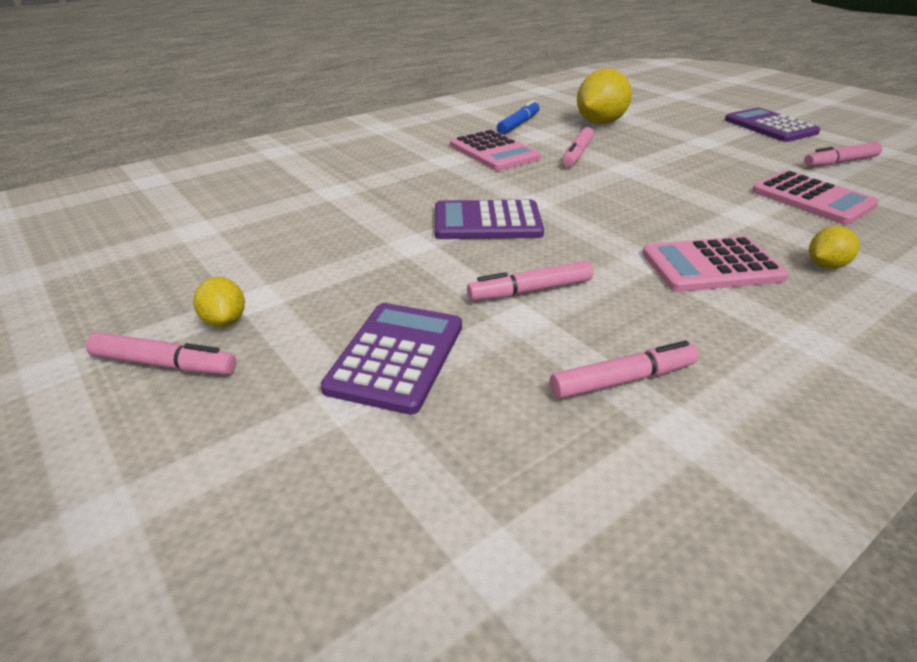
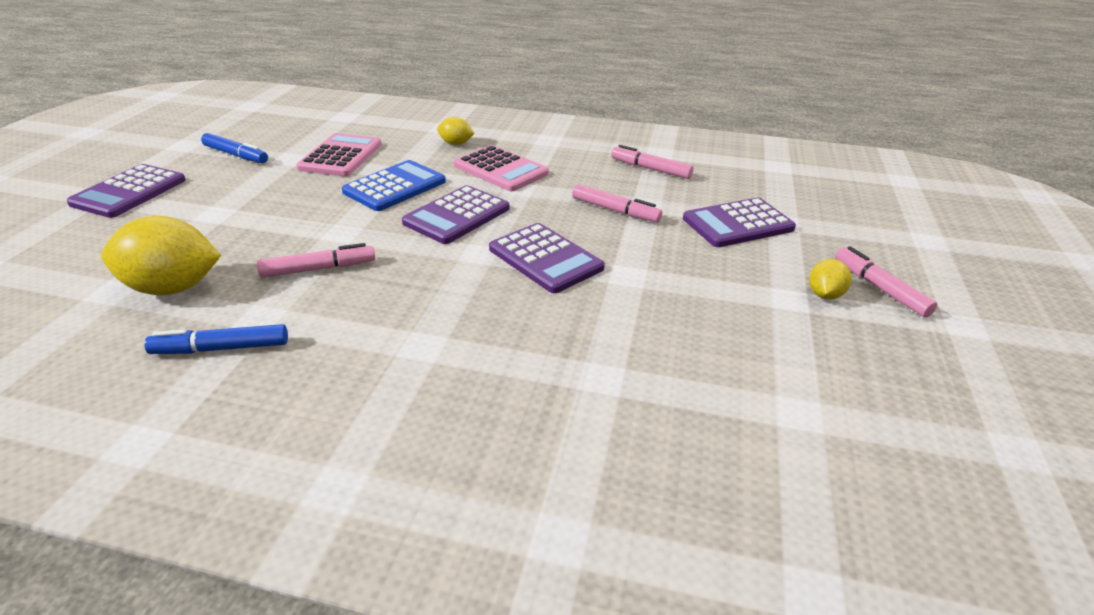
camera: 130 degrees left, 0 degrees up
(494, 152) = (361, 323): pink calculator -> none
(611, 212) = (457, 216): none -> purple calculator
(706, 204) = (395, 187): none -> blue calculator
(840, 162) = (236, 155): pink marker -> blue marker

